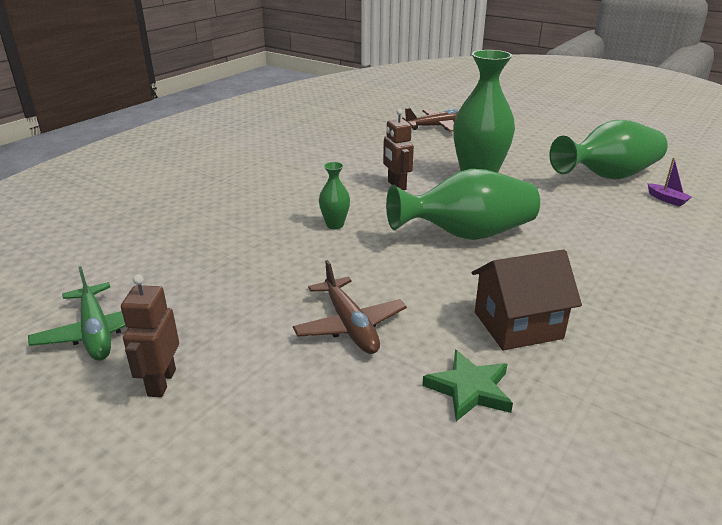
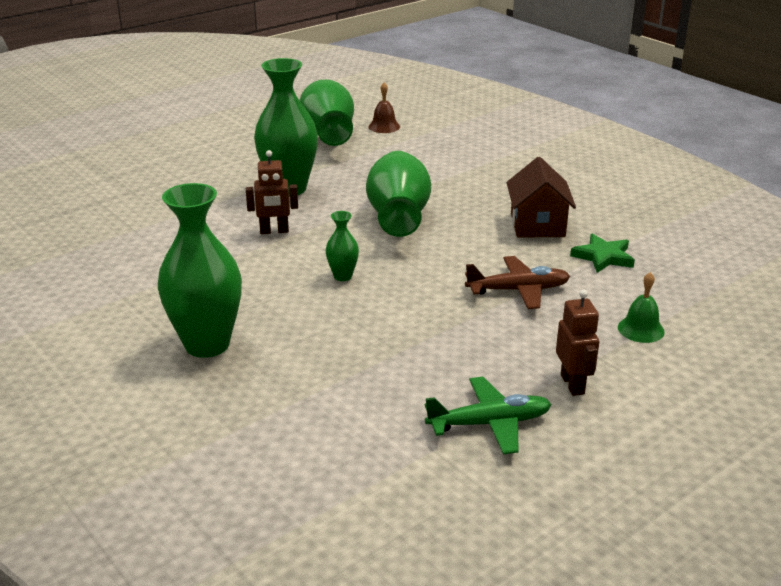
camera: 75 degrees left, 0 degrees up
(161, 382) = (573, 384): brown robot -> brown robot turned 120 degrees counterclockwise
(215, 192) = (207, 344): none -> green vase
(290, 436) = (641, 329): none -> green bell
(437, 126) = (130, 181): brown plane -> none
(666, 199) = (384, 126): purple boat -> brown bell

